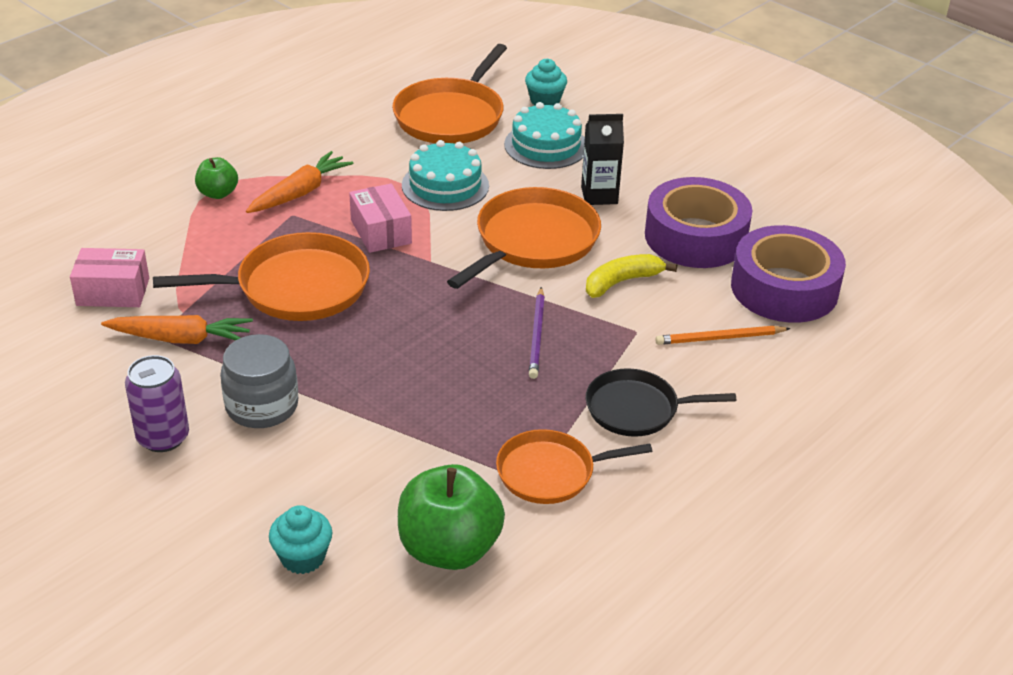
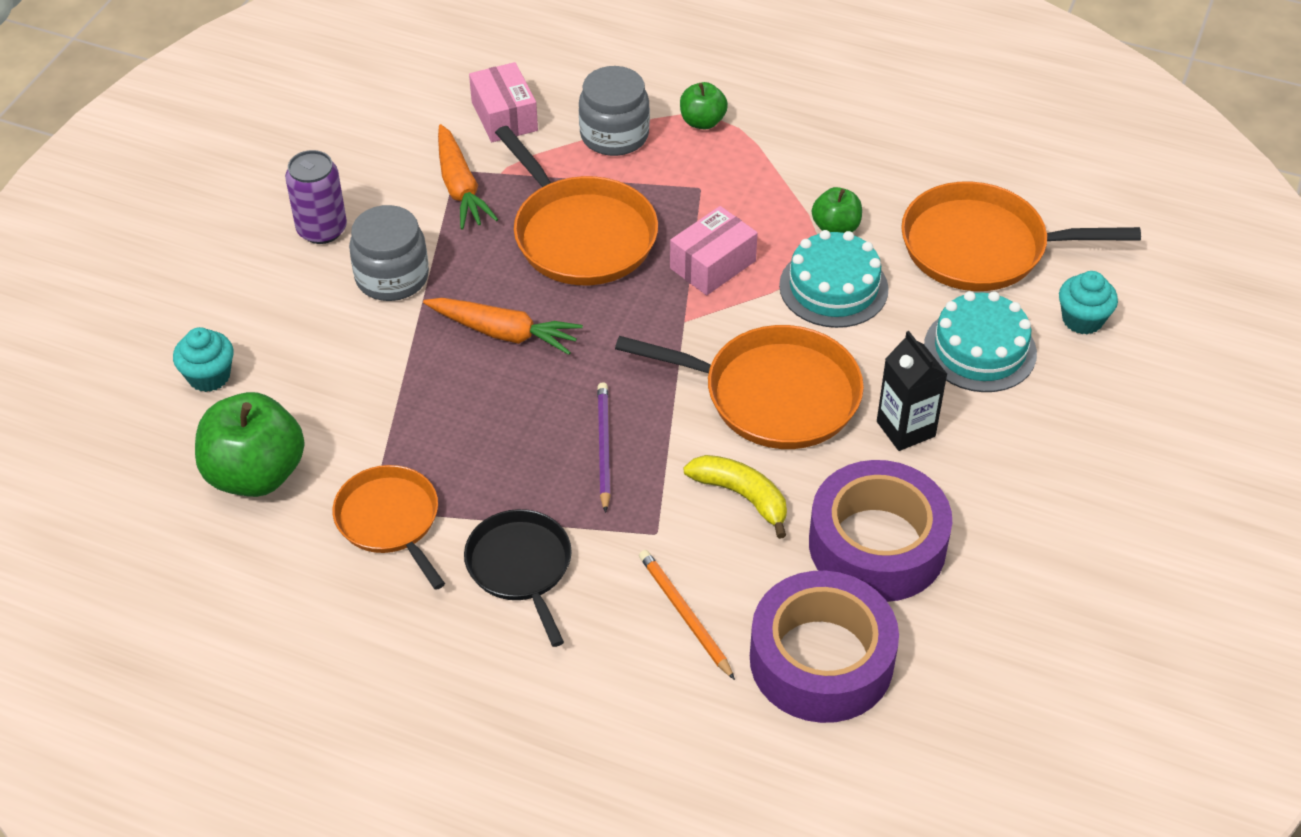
camera: 70 degrees right, 10 degrees up
(193, 240) = (614, 135): none -> grey jar
(300, 192) = (743, 179): orange carrot -> orange carrot (504, 333)
(386, 167) = (835, 228): none -> green apple
(537, 335) = (603, 447): purple pencil -> purple pencil turned 105 degrees clockwise

